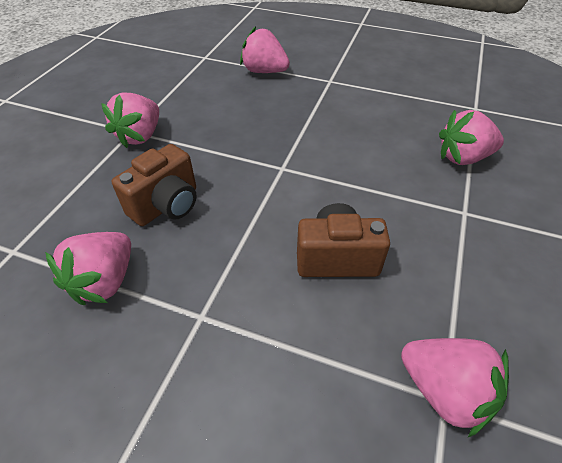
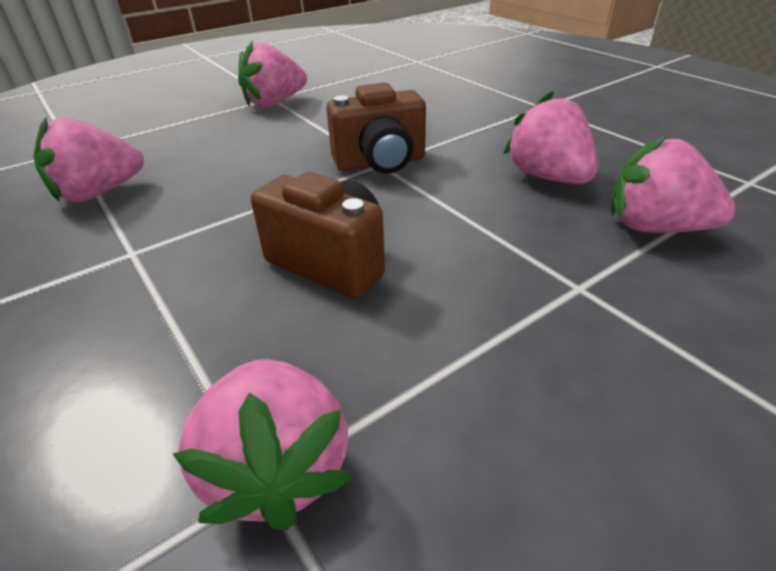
camera: 35 degrees right, 10 degrees down
(167, 205) = (225, 157): brown camera -> brown camera (380, 163)
(264, 71) = (468, 83): pink strawberry -> pink strawberry (547, 177)

